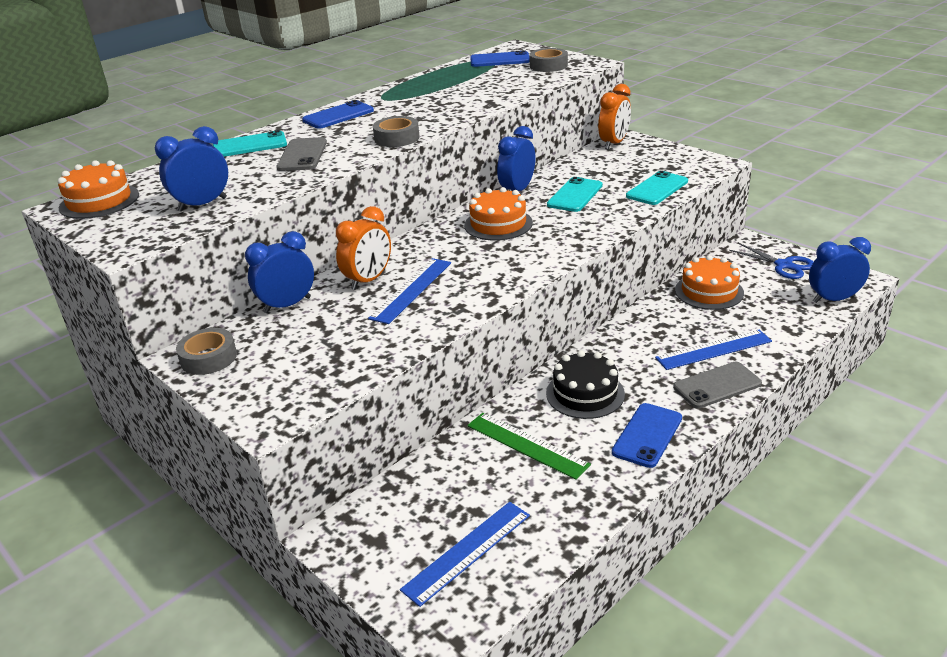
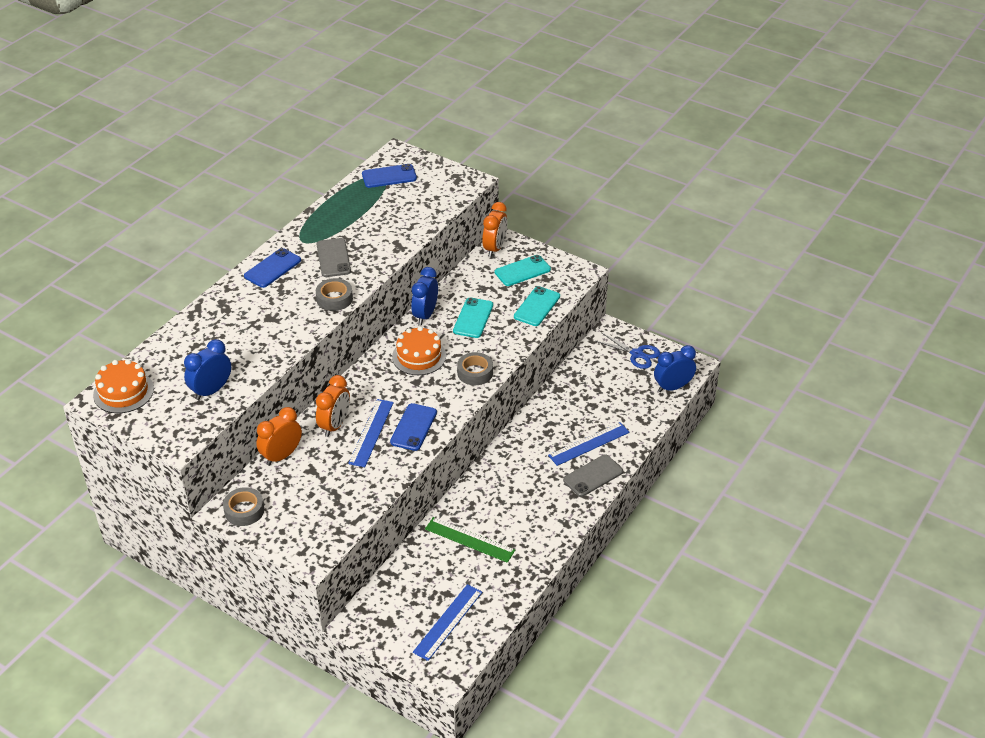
camera: 15 degrees left, 10 degrees up
(250, 145) = (213, 314): turquoise phone -> turquoise phone (522, 271)
(287, 305) = (281, 456): blue clock -> orange clock
(302, 155) = (264, 325): grey phone -> grey phone (333, 258)
(548, 66) = (434, 186): grey tape -> grey tape (475, 372)
(585, 393) = (502, 492): black cake -> none
(647, 435) = (549, 522): blue phone -> blue phone (413, 427)
(709, 291) = (582, 387): orange cake -> none

